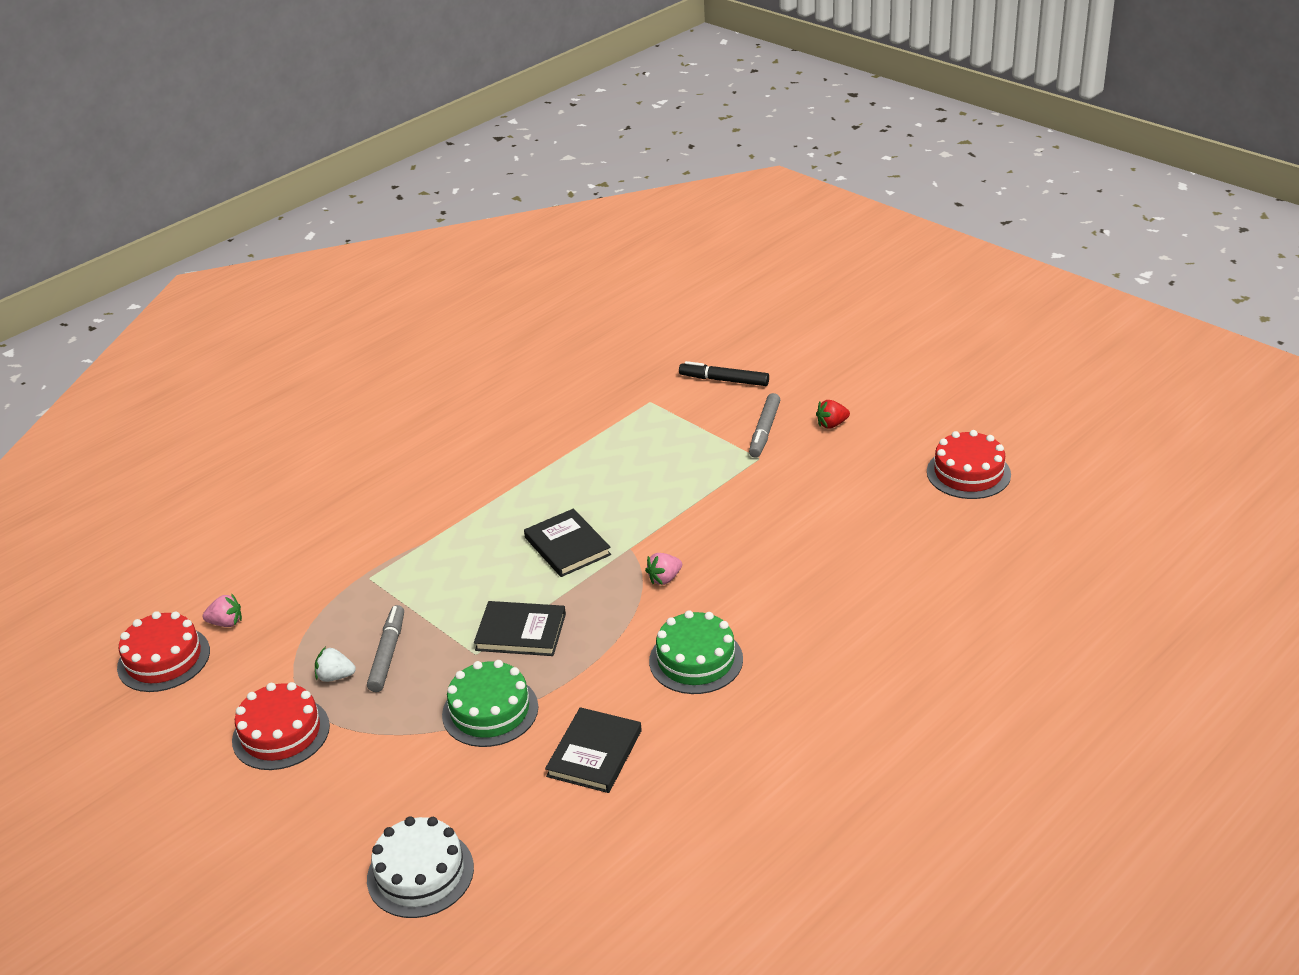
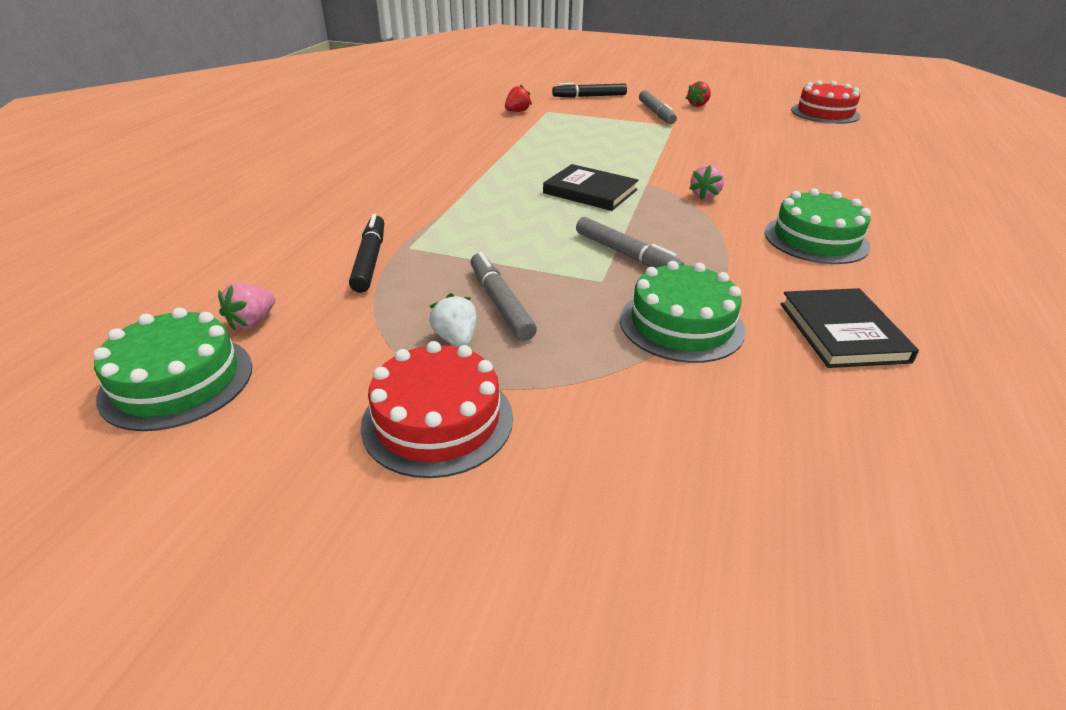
camera: 30 degrees left, 0 degrees up
(164, 659) = (177, 381): red cake -> green cake
(226, 623) = (252, 322): pink strawberry -> pink strawberry turned 150 degrees clockwise
(333, 584) = (370, 260): none -> black marker
(335, 676) = (456, 339): white strawberry -> white strawberry turned 90 degrees clockwise
(420, 873) = (840, 539): white cake -> none
(521, 632) = (626, 254): black book -> grey marker
(617, 395) = (517, 111): none -> red strawberry

